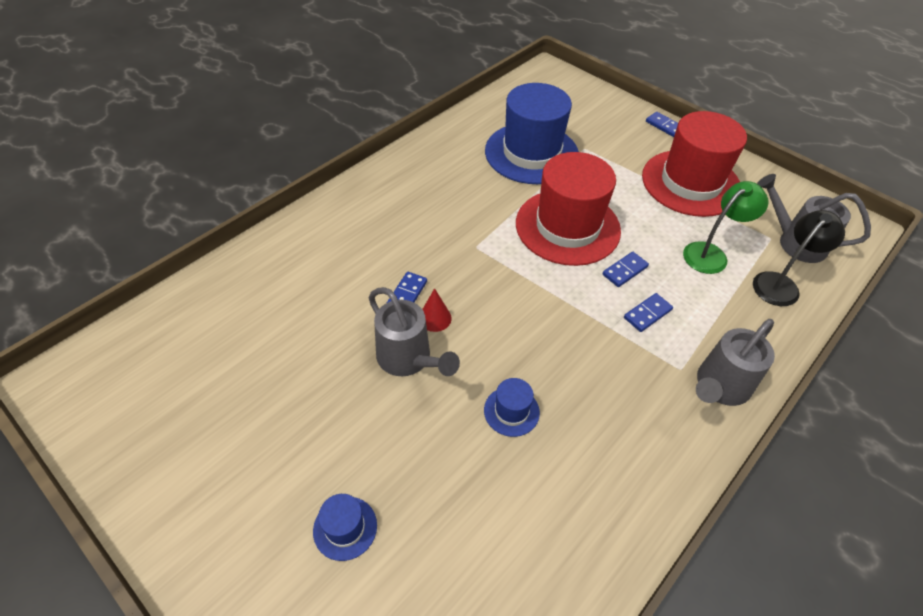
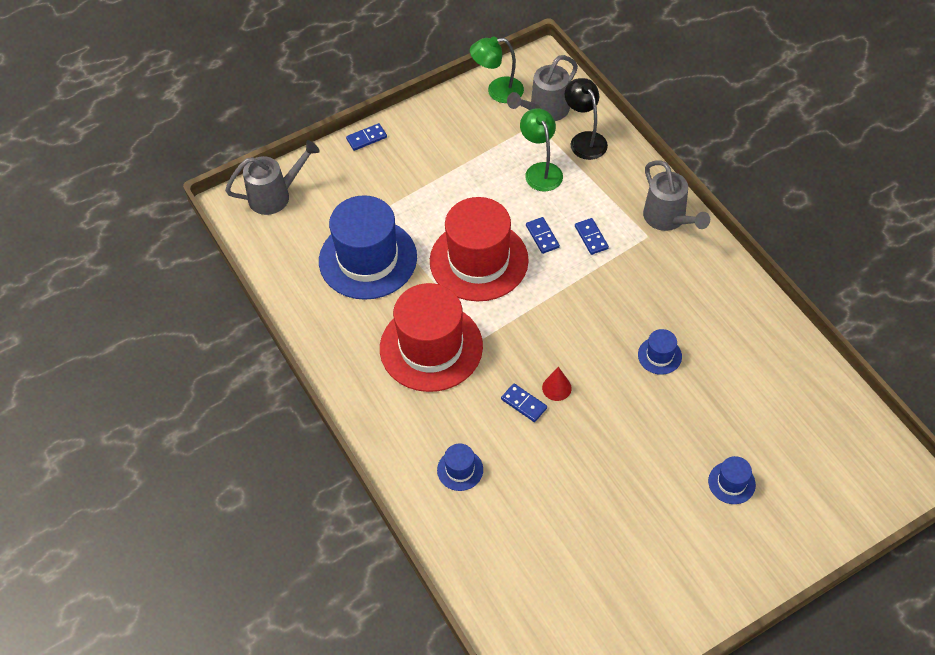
camera: 70 degrees left, 5 degrees up
(318, 259) = (460, 470): none -> blue hat
(408, 359) = (595, 415): grey watering can -> grey watering can (275, 196)
(691, 183) = (452, 150): red hat -> red hat (431, 347)
(790, 201) = (497, 91): none -> green lamp

